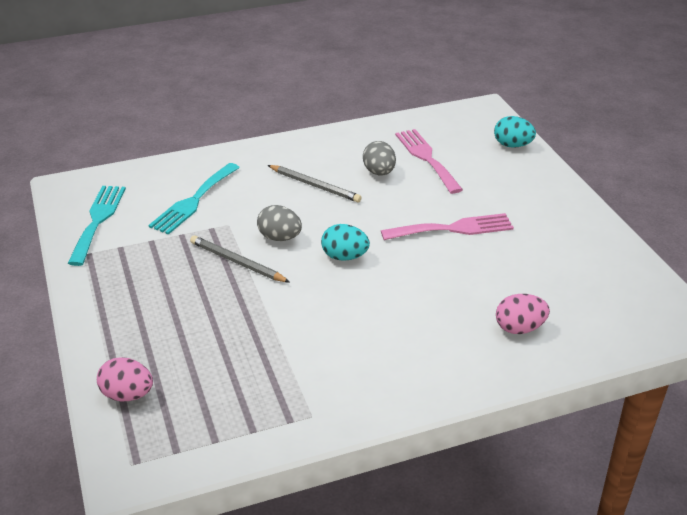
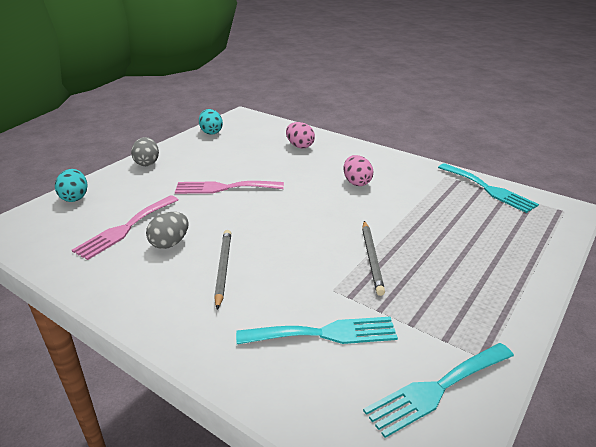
camera: 125 degrees left, 5 degrees down
(127, 395) = (539, 237): pink egg -> pink egg (356, 182)
(241, 432) = (488, 189): none -> turquoise fork
(280, 237) = (318, 253): grey egg -> grey egg (147, 163)
(344, 257) = (305, 215): turquoise egg -> turquoise egg (211, 132)
(453, 228) = (224, 188): pink fork -> pink fork turned 45 degrees counterclockwise

